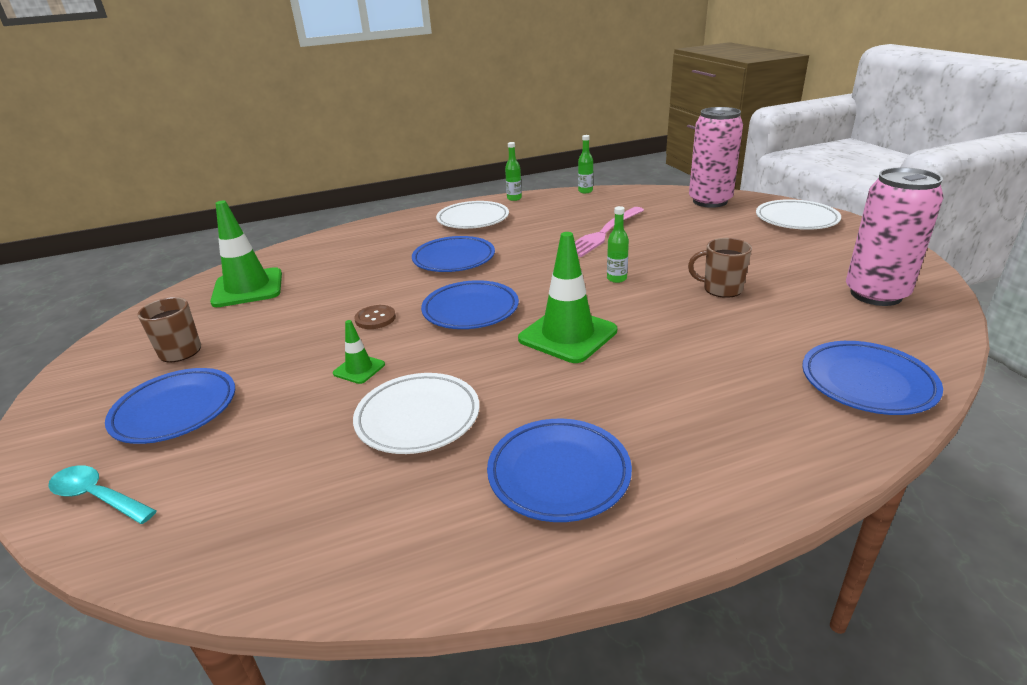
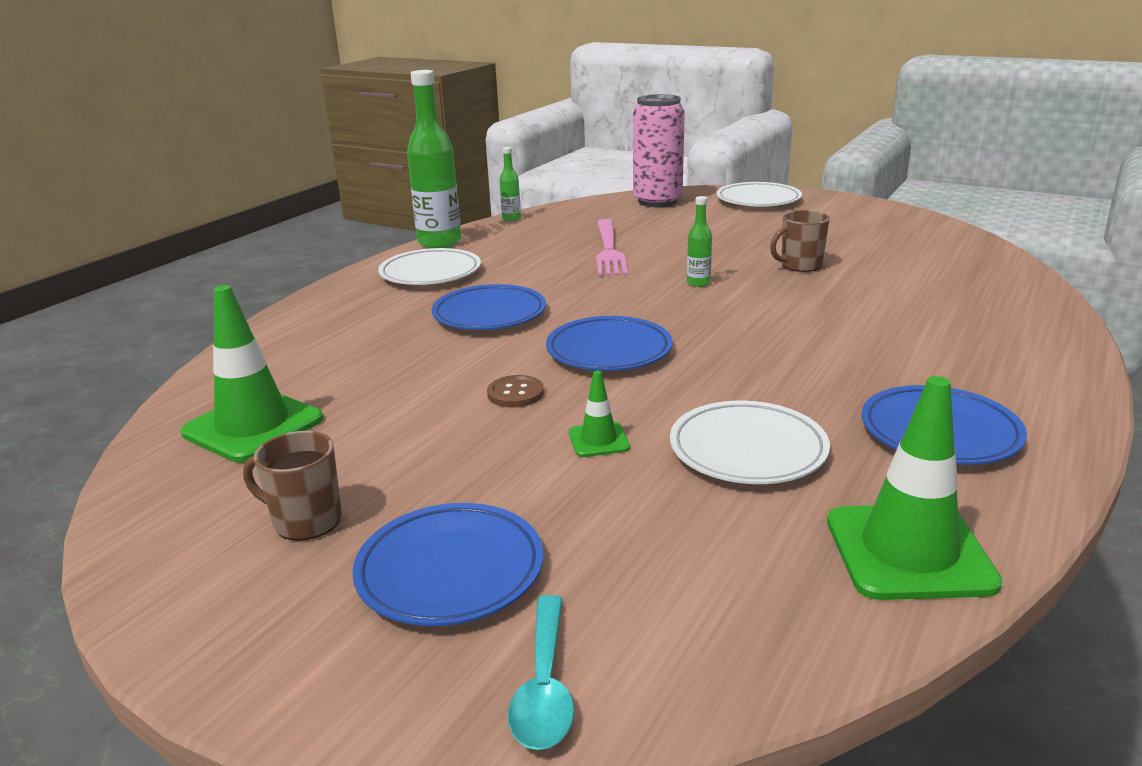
camera: 40 degrees left, 5 degrees down
(97, 497) = (544, 686): turquoise spoon -> turquoise spoon turned 75 degrees counterclockwise
(514, 198) = (439, 242): green bottle -> green bottle, size x2.17
(567, 335) = (745, 338): green traffic cone -> green traffic cone (909, 552)
(867, 383) = (1007, 295): blue plate -> none
(876, 294) = (911, 238): pink can -> none

